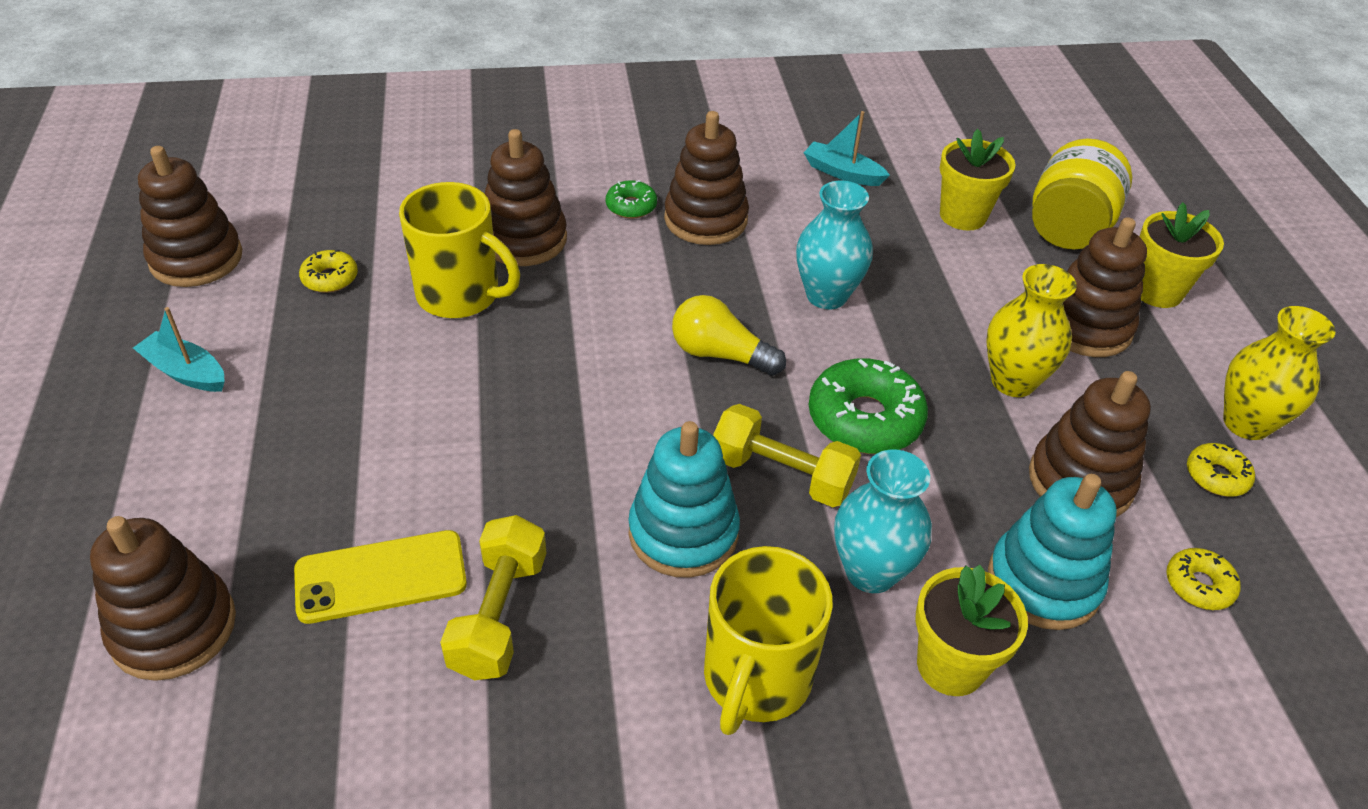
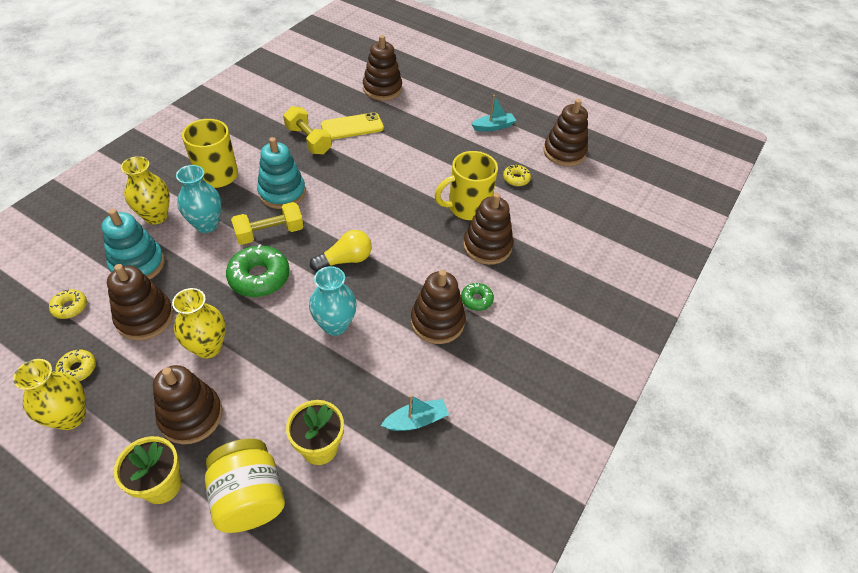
camera: 130 degrees right, 5 degrees up
(381, 577) = (352, 127): yellow phone -> yellow phone turned 45 degrees clockwise
(950, 665) = (156, 216): yellow flower pot -> yellow vase

